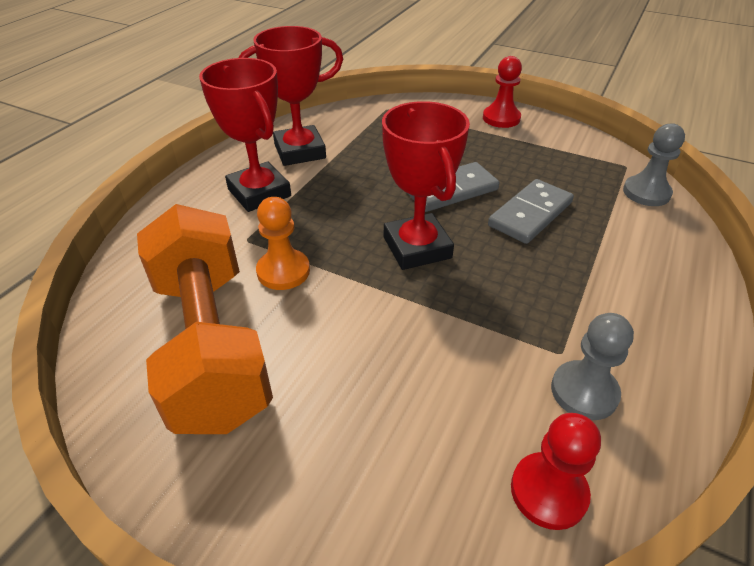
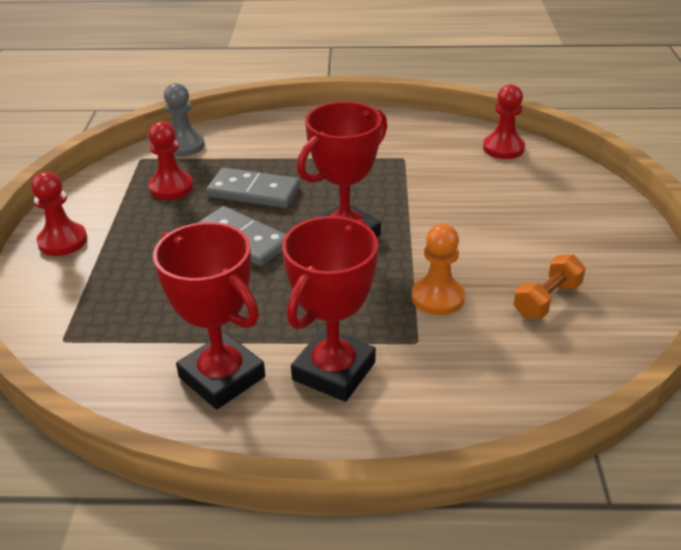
camera: 115 degrees left, 5 degrees down
(211, 344) = (547, 300): orange dumbbell -> orange dumbbell, size x0.41
(561, 172) = (171, 187): none -> red pawn
(584, 392) = (428, 147): grey pawn -> none

